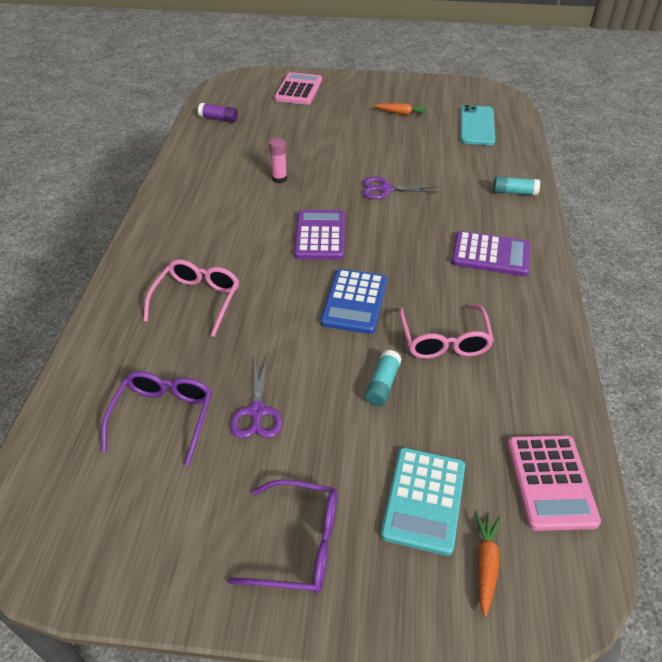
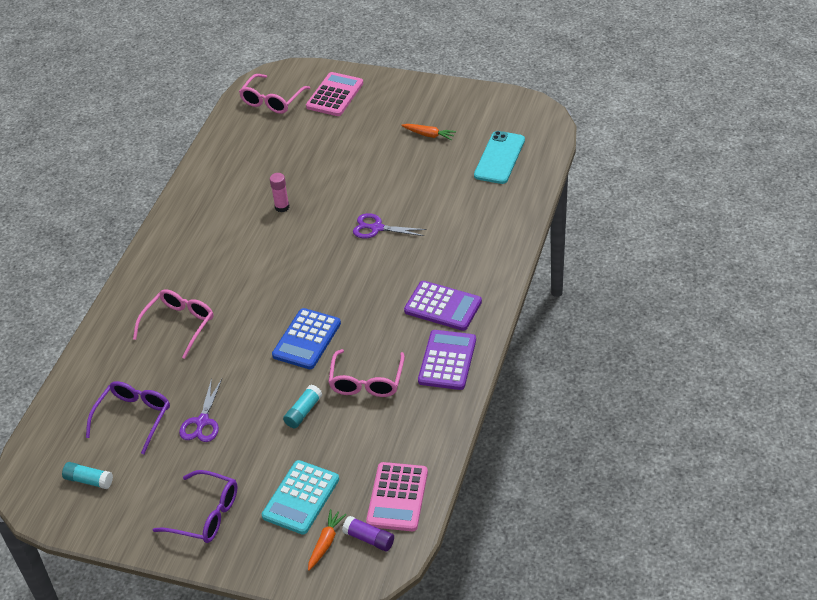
camera: 15 degrees right, 0 degrees up
(218, 119) = (244, 128): purple glue stick -> purple glue stick (369, 539)
(240, 97) = (272, 100): none -> pink glasses
(320, 236) = (299, 272): purple calculator -> purple calculator (447, 360)
(514, 192) = (497, 242): turquoise glue stick -> turquoise glue stick (89, 480)

